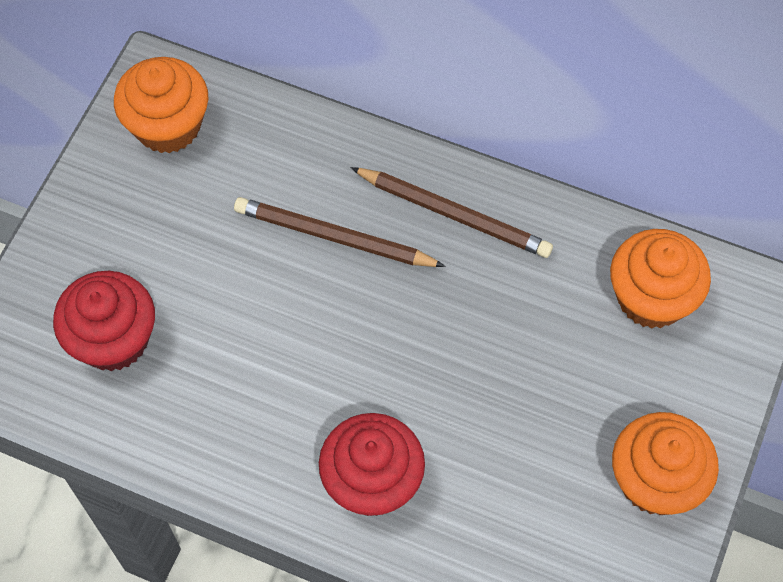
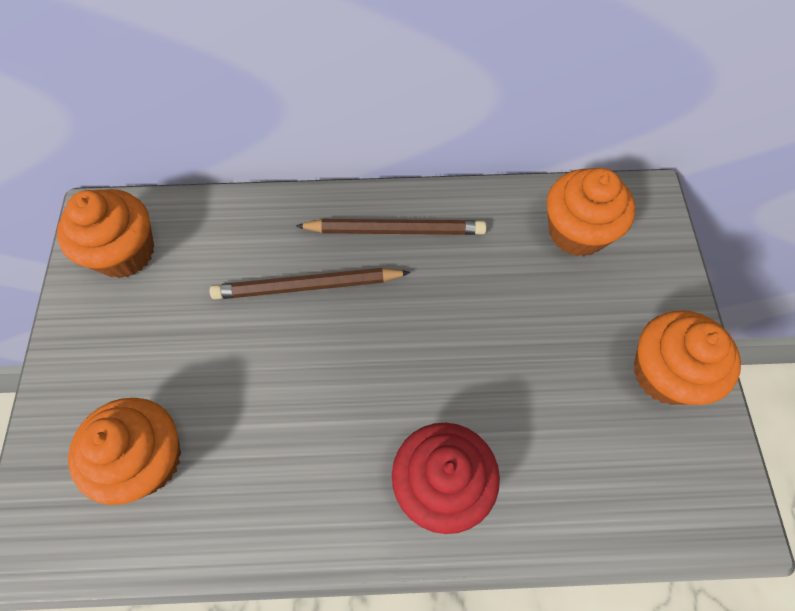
camera: 25 degrees left, 0 degrees up
(113, 339) = (147, 459): red cupcake -> orange cupcake

